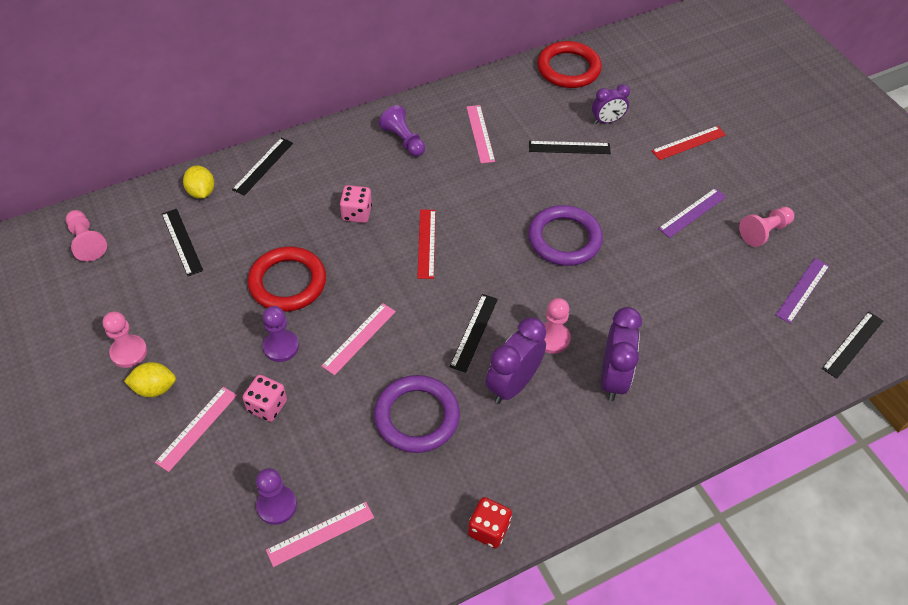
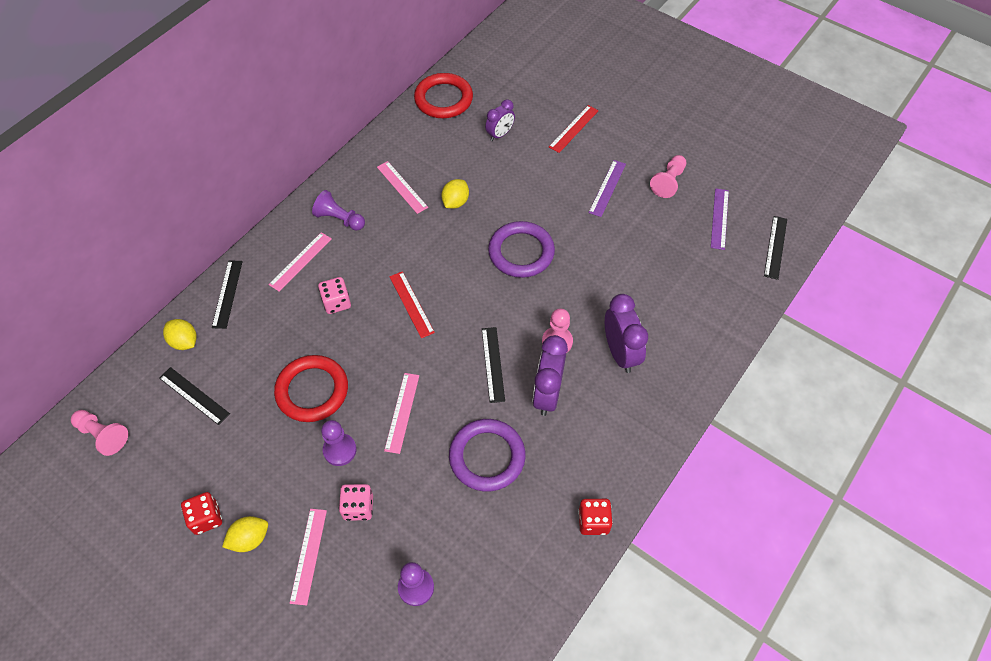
camera: 25 degrees left, 5 degrees up
(129, 352) = (206, 518): pink pawn -> red dice
(320, 534) = (465, 592): pink ruler -> pink ruler (300, 261)
(525, 167) = (455, 202): none -> yellow lemon
(569, 148) = (482, 170): black ruler -> none

